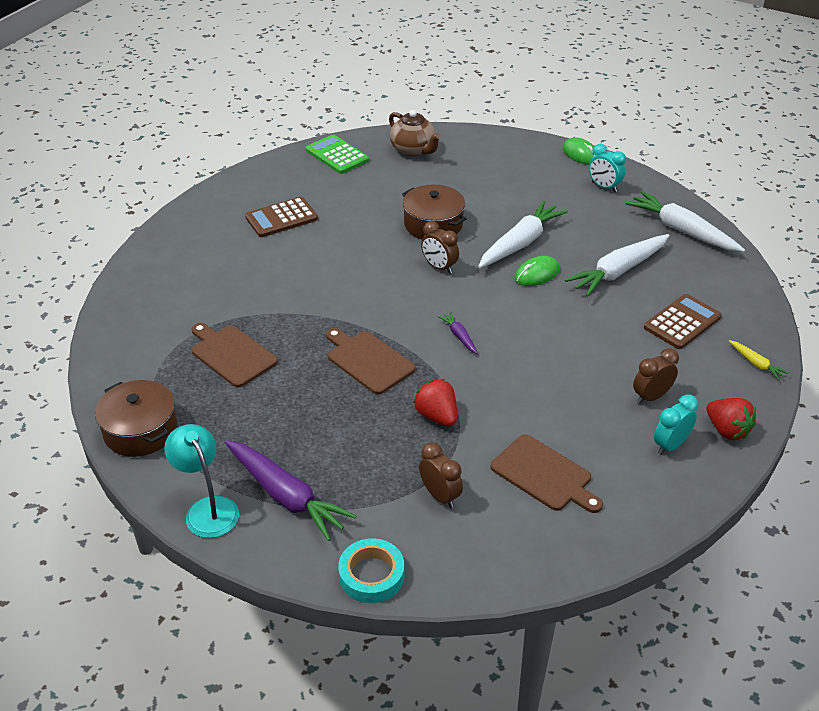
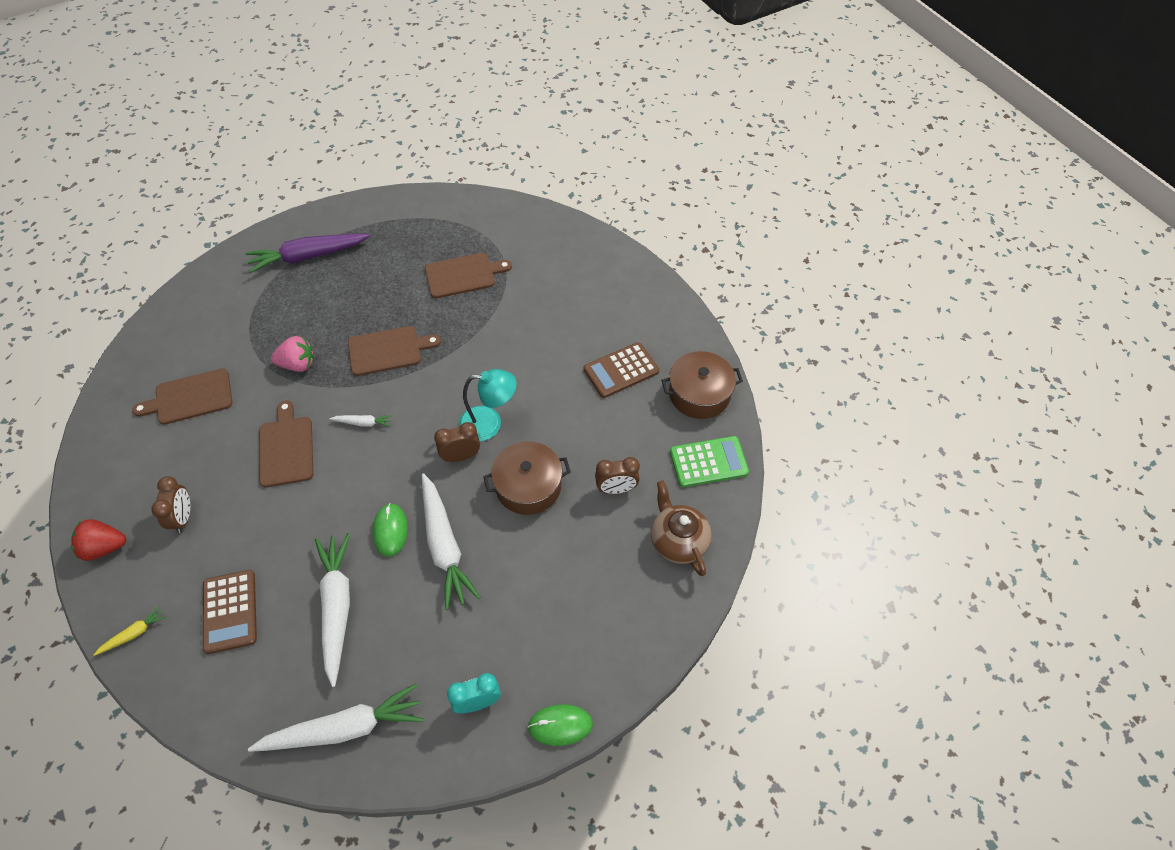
camera: 120 degrees right, 15 degrees up
(140, 430) = (427, 208): brown pot -> brown pot (699, 394)
(207, 509) = (333, 219): turquoise lamp -> turquoise lamp (489, 423)
(281, 218) = (621, 370): brown calculator -> brown calculator turned 120 degrees counterclockwise
(371, 575) = (213, 272): turquoise tape -> none
(413, 150) = (678, 541): brown teapot -> brown teapot turned 75 degrees clockwise
(437, 416) = (298, 364): red strawberry -> pink strawberry
(440, 496) = (232, 331): brown clock -> brown clock (616, 489)
(459, 336) = (363, 423): purple carrot -> white carrot
(528, 371) = (286, 448): none -> brown cutting board
(670, 445) = (133, 495): turquoise clock -> none
(756, 364) = (134, 634): yellow carrot -> yellow carrot turned 150 degrees clockwise

